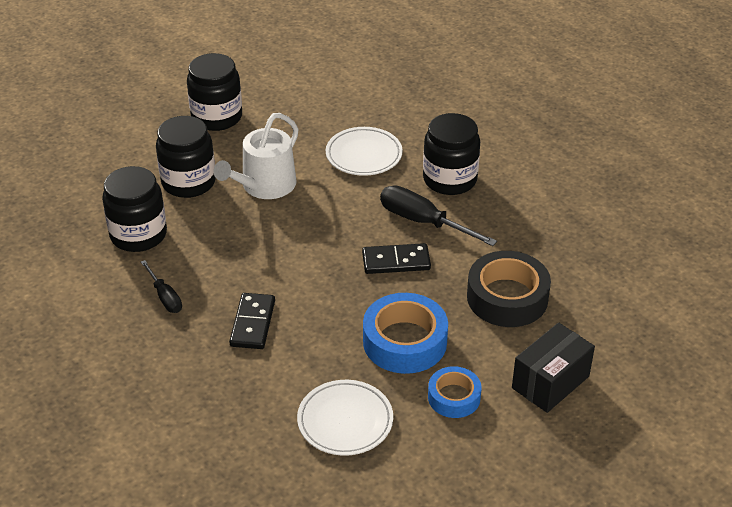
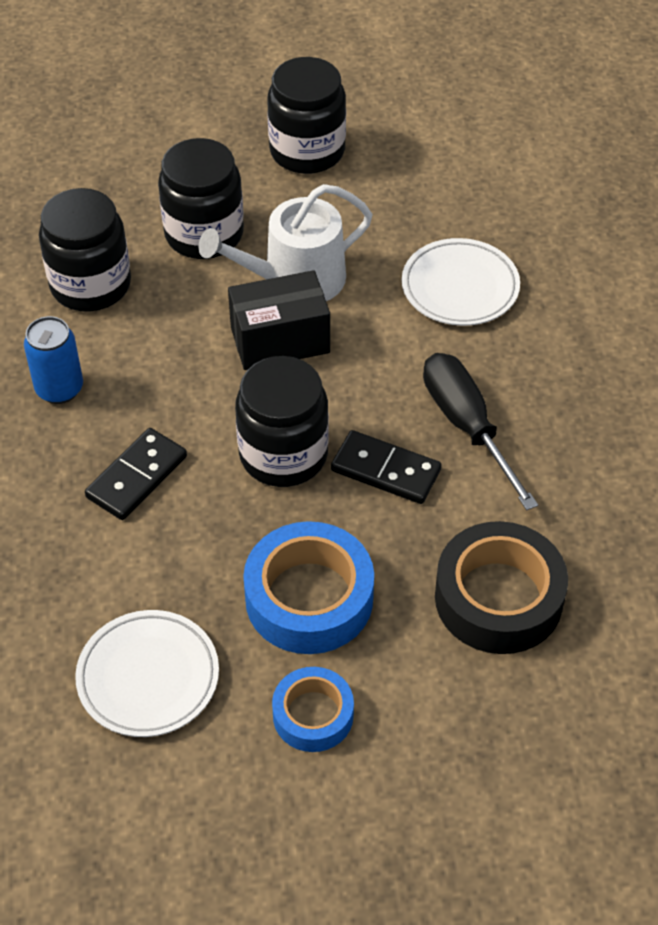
camera: 30 degrees right, 10 degrees up
(165, 297) = (59, 389): black screwdriver -> blue can
(450, 179) = (552, 375): black jar -> black jar (283, 454)
(550, 382) = (462, 760): black box -> black box (280, 340)

